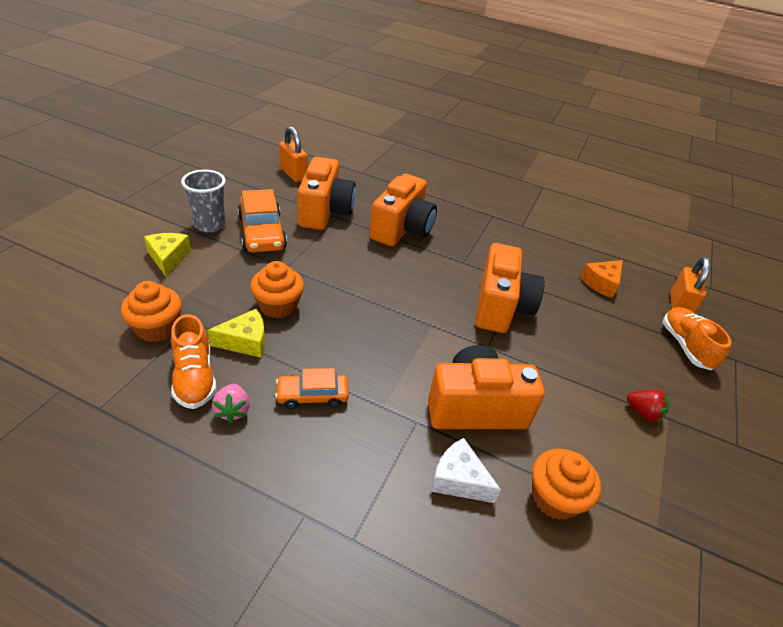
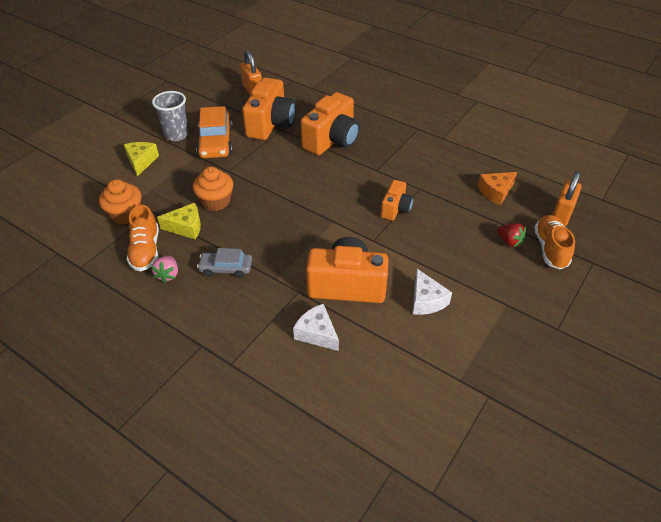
camera: 15 degrees right, 5 degrees up
(312, 395) = (226, 268): orange car -> grey car
(500, 307) = (396, 209): orange camera -> orange camera, size x0.55
(555, 498) = (386, 352): orange cupcake -> none
(577, 420) = (426, 300): none -> white cheese
(643, 413) = (485, 299): red strawberry -> red strawberry (509, 242)

